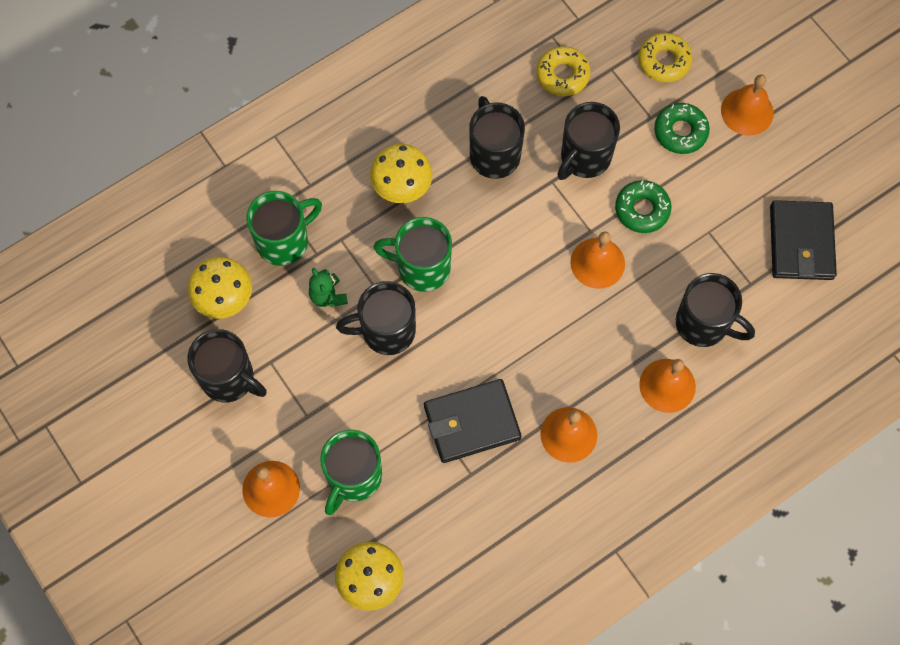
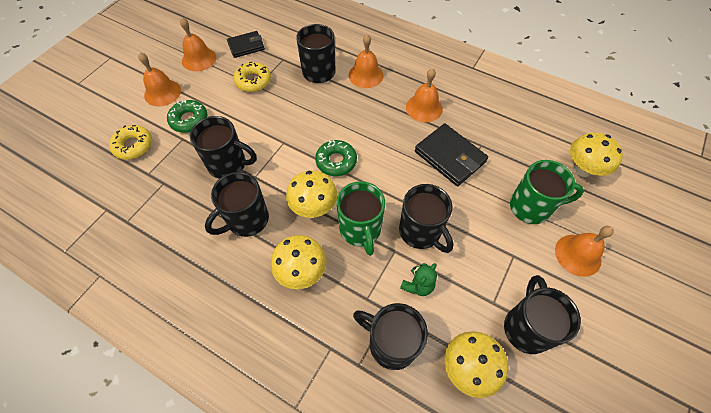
camera: 115 degrees left, 10 degrees down
(284, 241) = (391, 343): green mug -> black mug
(476, 230) = (314, 207): none -> yellow mushroom
(562, 75) = (162, 201): yellow donut -> yellow donut (253, 81)
(597, 263) = (305, 131): orange bell -> orange bell (199, 59)
(642, 210) = (256, 121): green donut -> green donut (336, 161)
(801, 242) = (246, 46): black wallet -> black wallet, size x0.65

